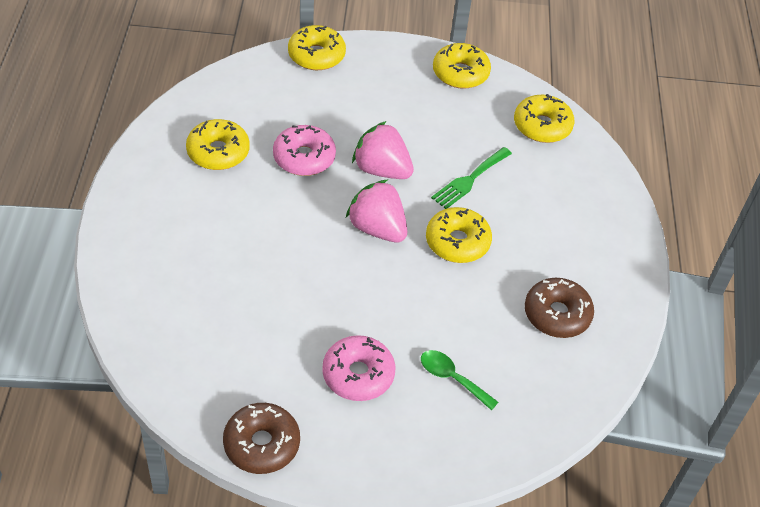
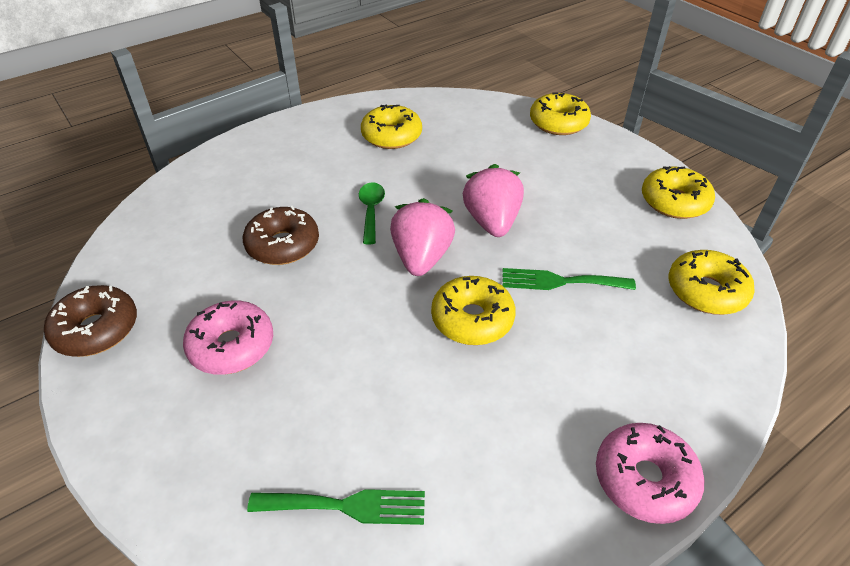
camera: 55 degrees right, 5 degrees down
(304, 158) = (444, 175): pink donut -> pink donut (644, 479)
(452, 378) = (290, 422): green spoon -> green spoon (371, 211)
(534, 385) = (346, 506): none -> green fork
(557, 314) = (472, 463): brown donut -> brown donut (283, 245)

